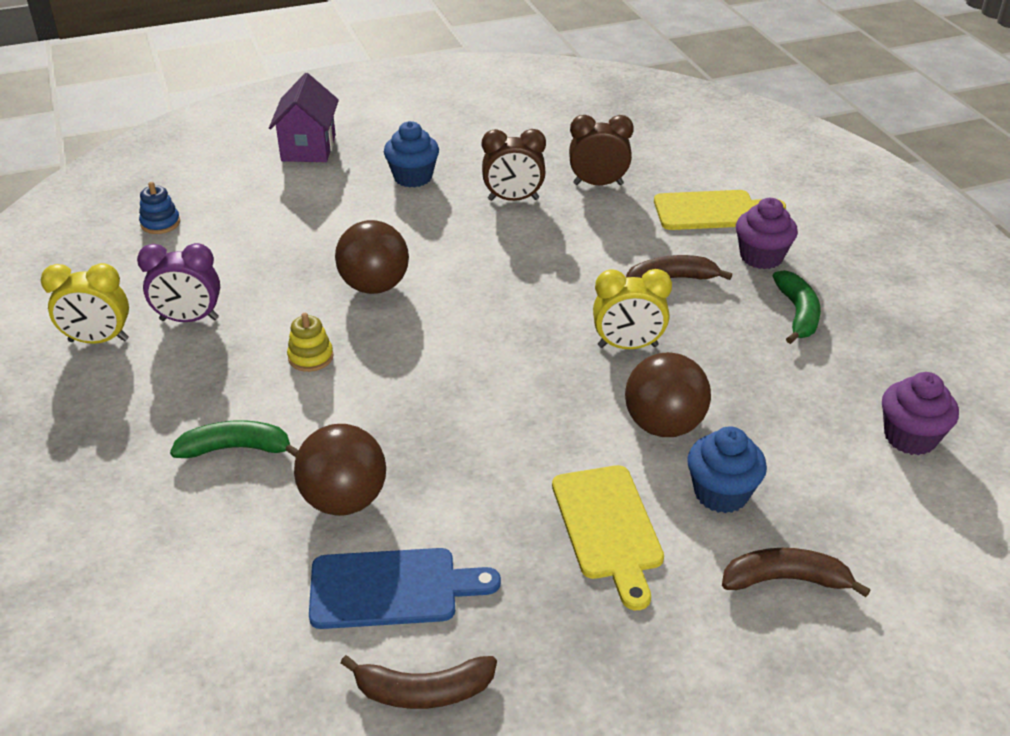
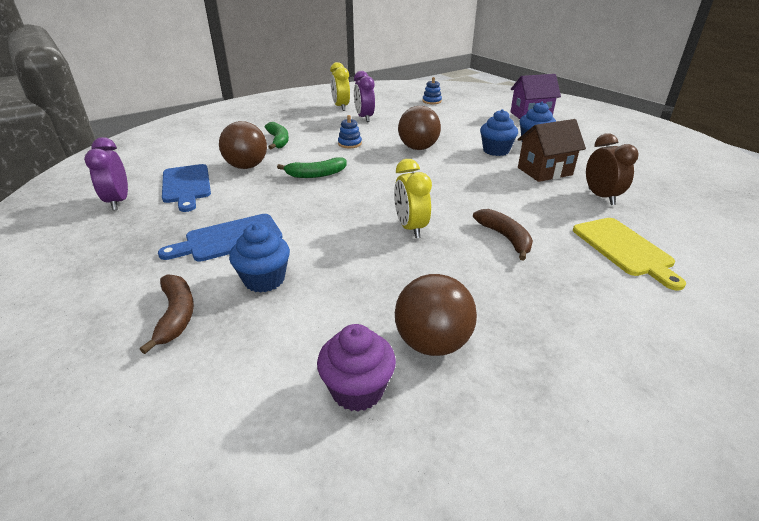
camera: 75 degrees right, 5 degrees down
(310, 357) = (349, 144): yellow stacking toy -> blue stacking toy
(423, 691) = (118, 202): brown banana -> purple clock
(426, 218) = (496, 151): none -> blue cupcake
(513, 199) = (544, 171): brown clock -> brown house
(608, 527) = (229, 239): yellow cutting board -> blue cutting board
(663, 425) = (330, 250): brown ball -> brown ball (432, 343)
(761, 257) = (580, 280): purple cupcake -> none
(797, 314) = (508, 306): green banana -> green banana (316, 174)

